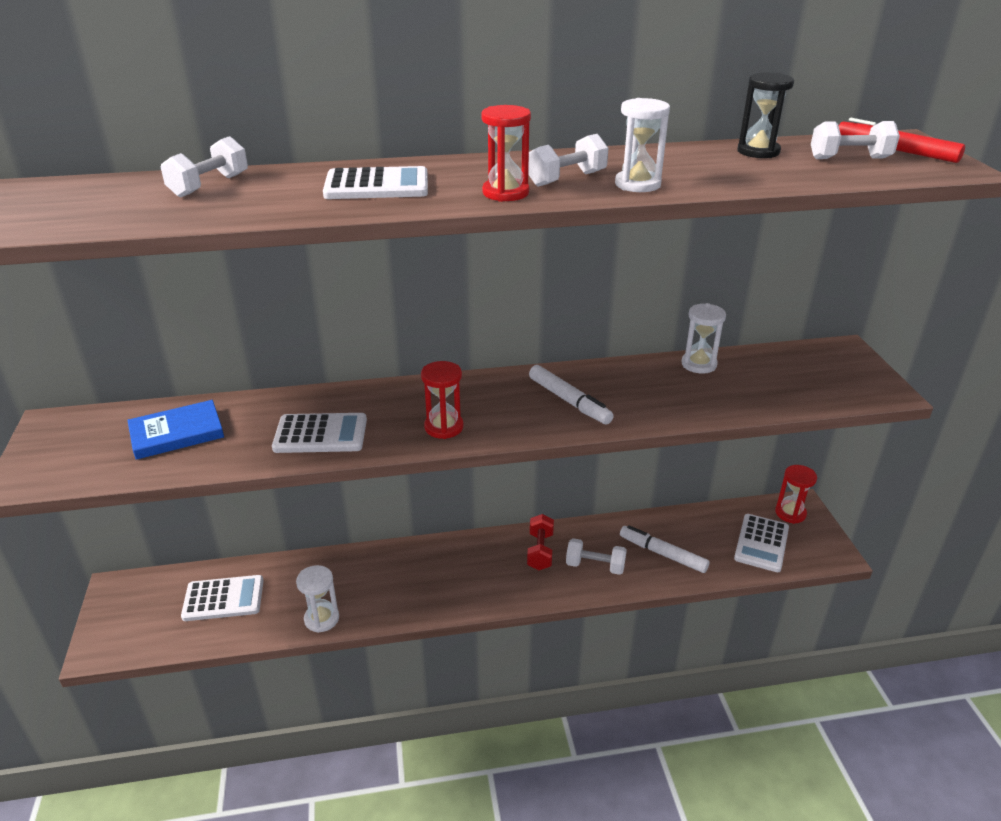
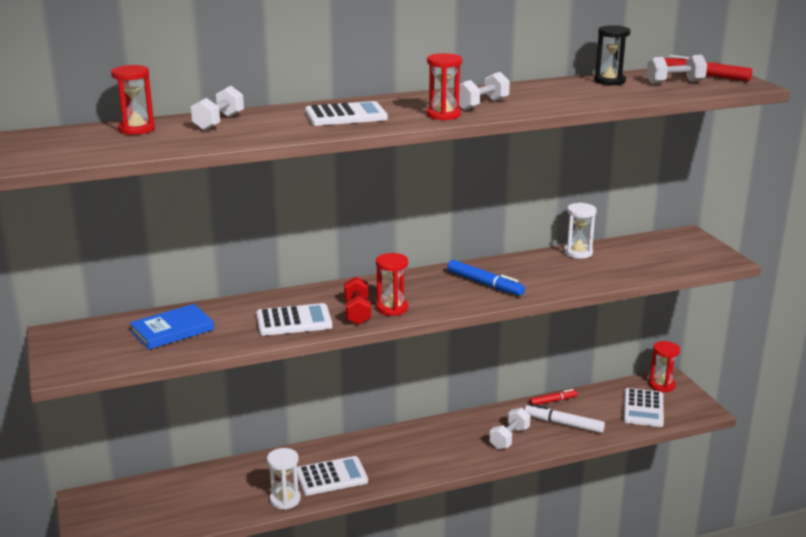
camera: 10 degrees left, 10 degrees down
(100, 190) = (136, 129): none -> red hourglass
(223, 599) = (190, 495): white calculator -> white calculator (331, 477)
(540, 551) = (459, 433): red dumbbell -> red dumbbell (357, 312)
(569, 401) = (485, 284): white marker -> blue marker
(595, 566) = (509, 438): white dumbbell -> white dumbbell turned 60 degrees counterclockwise
(637, 184) = (534, 105): white hourglass -> none
(657, 520) = (553, 401): none -> red marker

